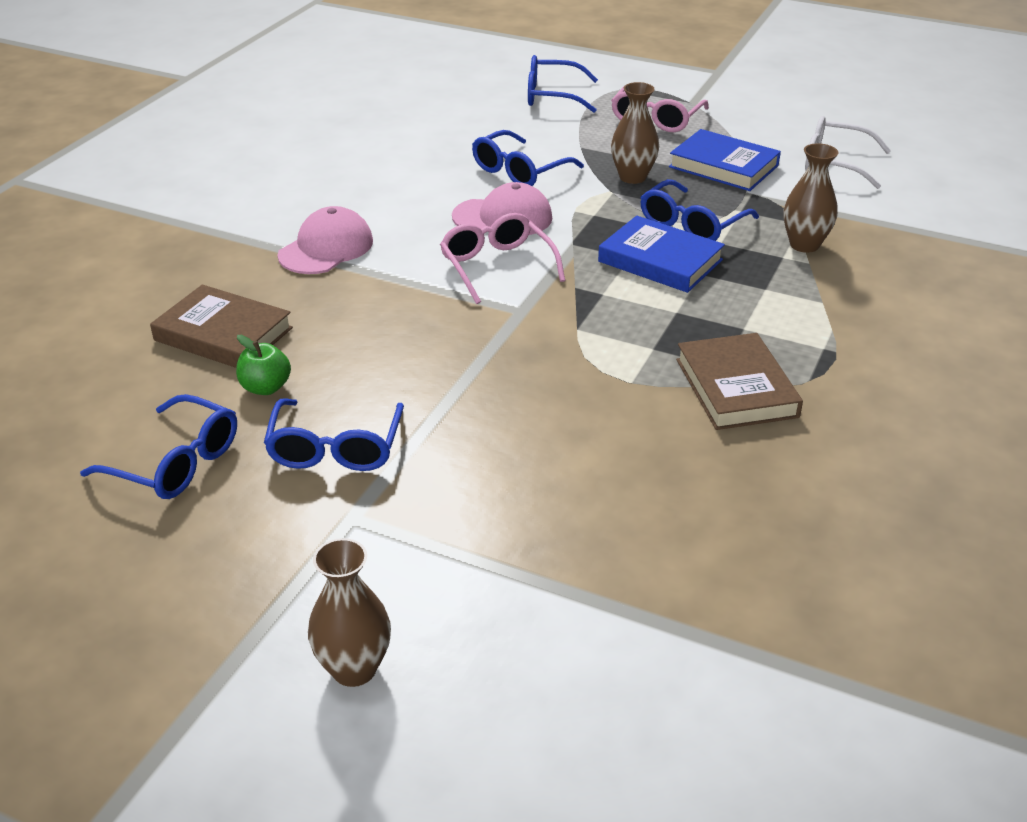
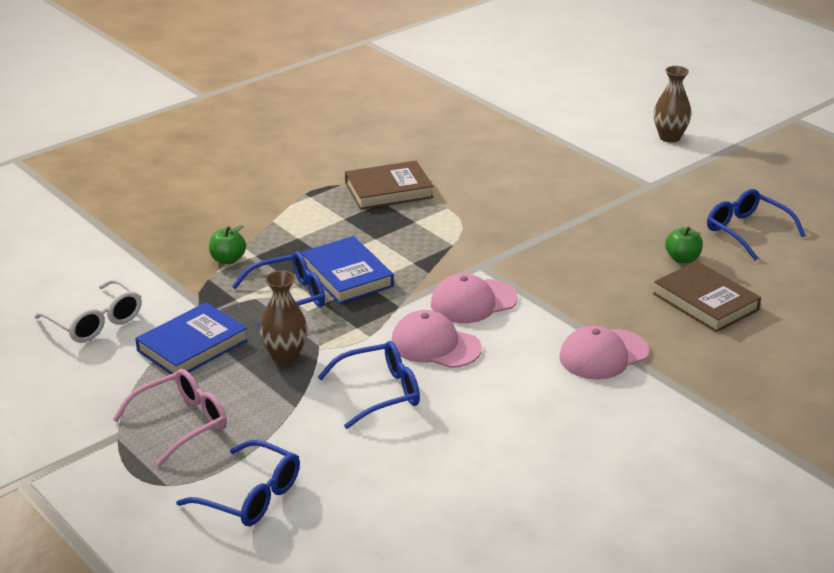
camera: 155 degrees left, 5 degrees down
(336, 447) = (647, 217): blue glasses -> none
(497, 267) = (473, 302): pink glasses -> pink cap
(723, 166) = (192, 345): blue book -> blue book turned 75 degrees clockwise
(736, 388) = (388, 190): brown book -> brown book turned 60 degrees clockwise
(804, 245) = (228, 259): brown vase -> green apple

